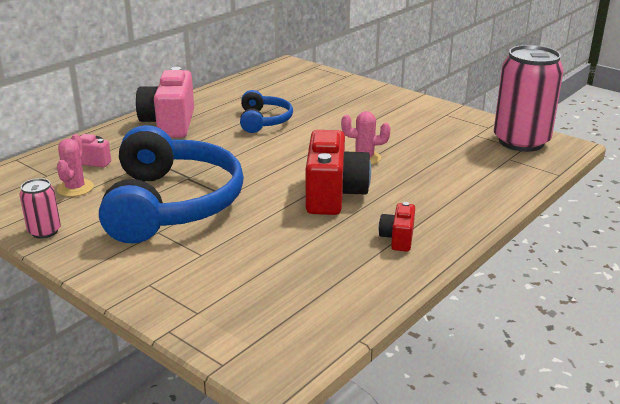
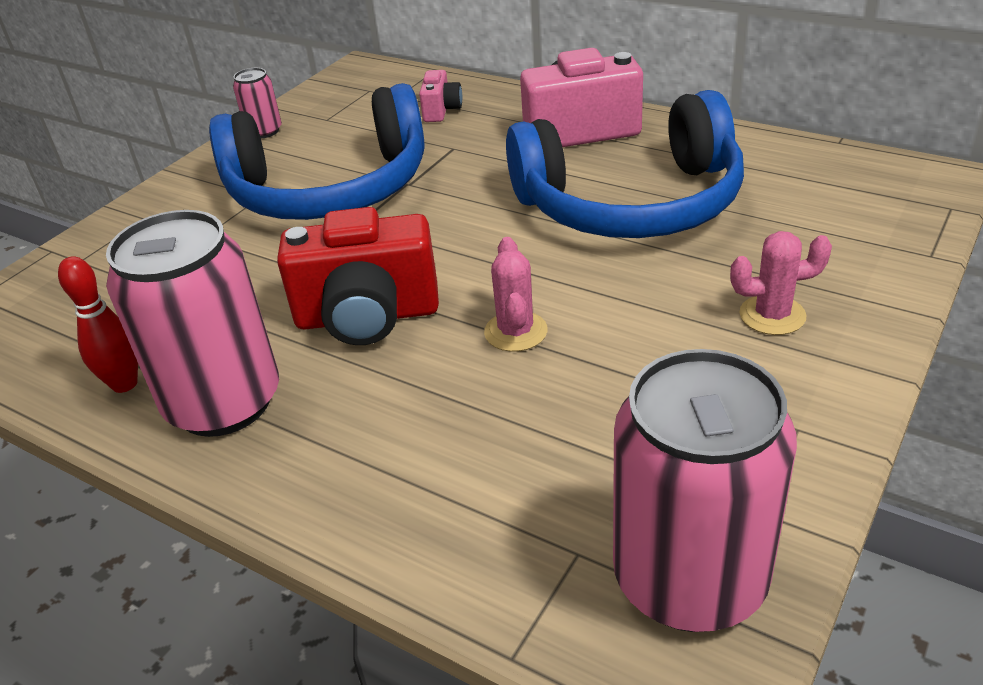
camera: 85 degrees right, 10 degrees up
(75, 188) = (366, 120): pink cactus -> pink cactus (772, 315)
(264, 121) = (631, 203): blue headphones -> blue headphones, size x2.02
(369, 275) = (124, 384): none -> red bowling pin
(398, 239) = (224, 403): red camera -> pink can

